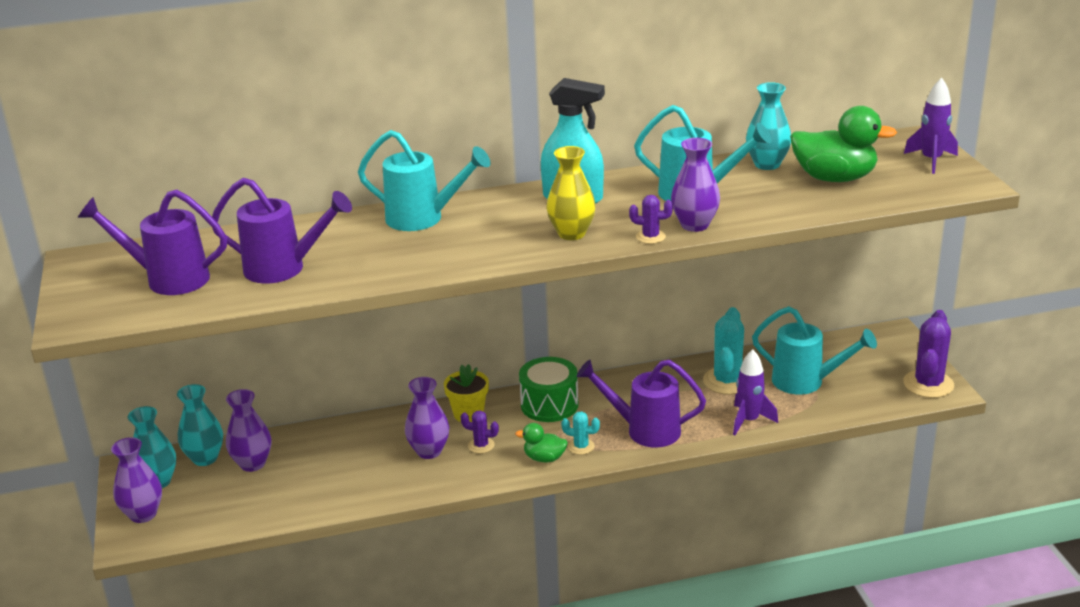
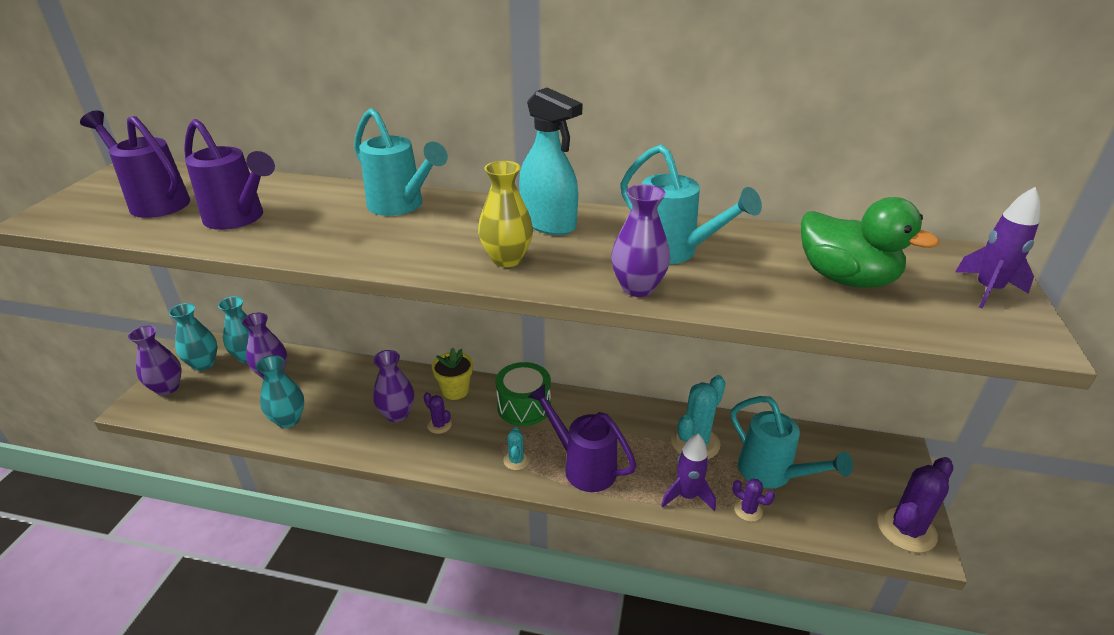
camera: 25 degrees right, 5 degrees up
(544, 458) = (477, 460): green duck -> none
(581, 446) = (516, 460): turquoise cactus -> turquoise cactus turned 45 degrees clockwise
(650, 237) = (578, 287): purple cactus -> purple cactus (748, 510)
(767, 164) = (778, 241): turquoise vase -> turquoise vase (288, 420)

